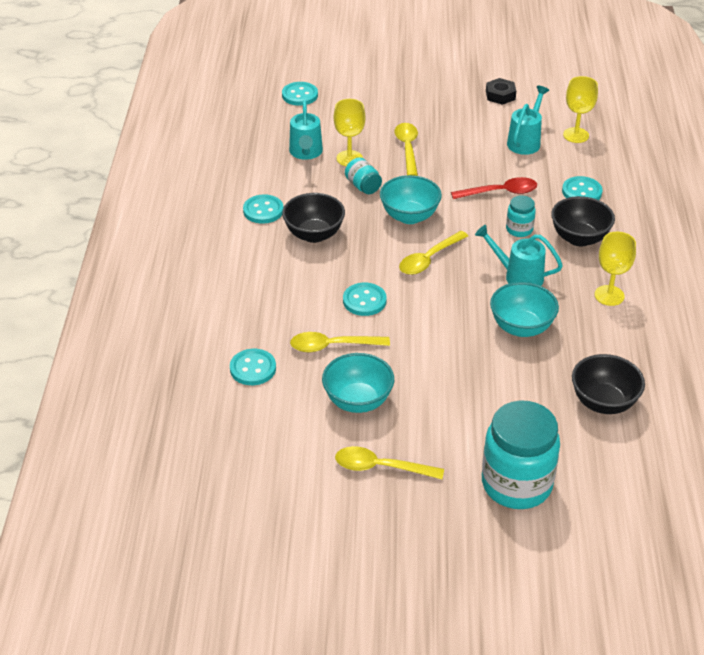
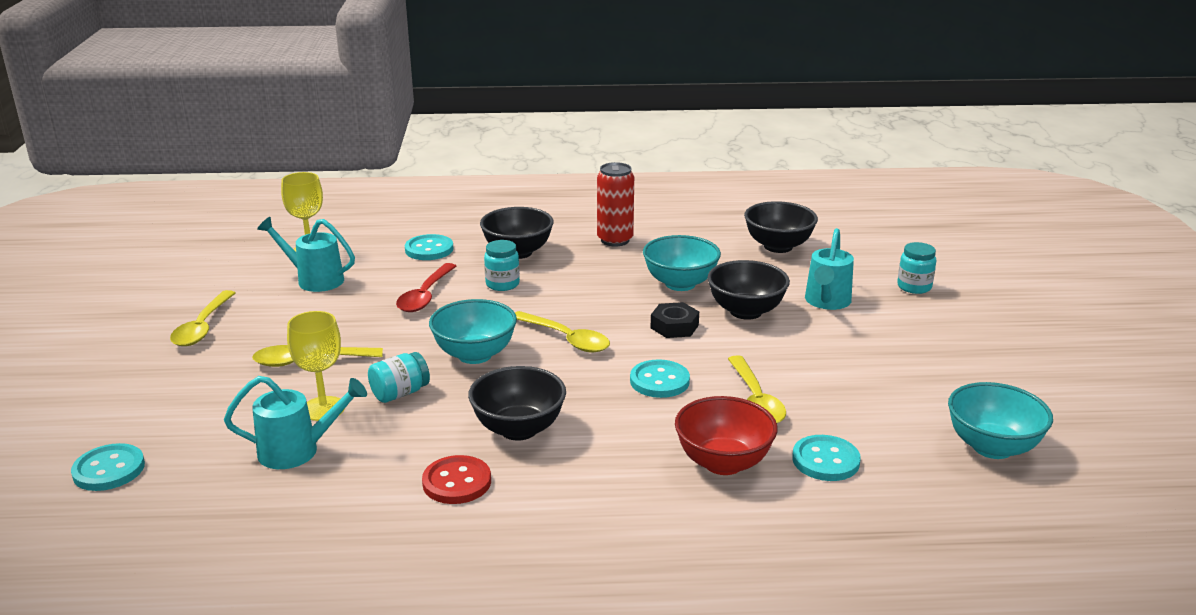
camera: 95 degrees left, 15 degrees down
(260, 320) = (723, 463): none -> red bowl
(263, 210) = (457, 482): turquoise button -> red button
(358, 401) = (846, 377): turquoise bowl -> turquoise bowl (992, 447)
(381, 467) = (941, 358): yellow spoon -> yellow spoon (203, 327)
(469, 360) = (746, 311): none -> black bowl
(500, 95) = (195, 295): black nut -> black nut (674, 326)
(500, 192) = (425, 295): red spoon -> red spoon turned 150 degrees counterclockwise
(516, 484) = (914, 287): turquoise jar -> turquoise jar, size x0.47
(518, 276) = (591, 285): turquoise watering can -> turquoise watering can (826, 302)
(609, 295) = (615, 240): yellow goblet -> red can

